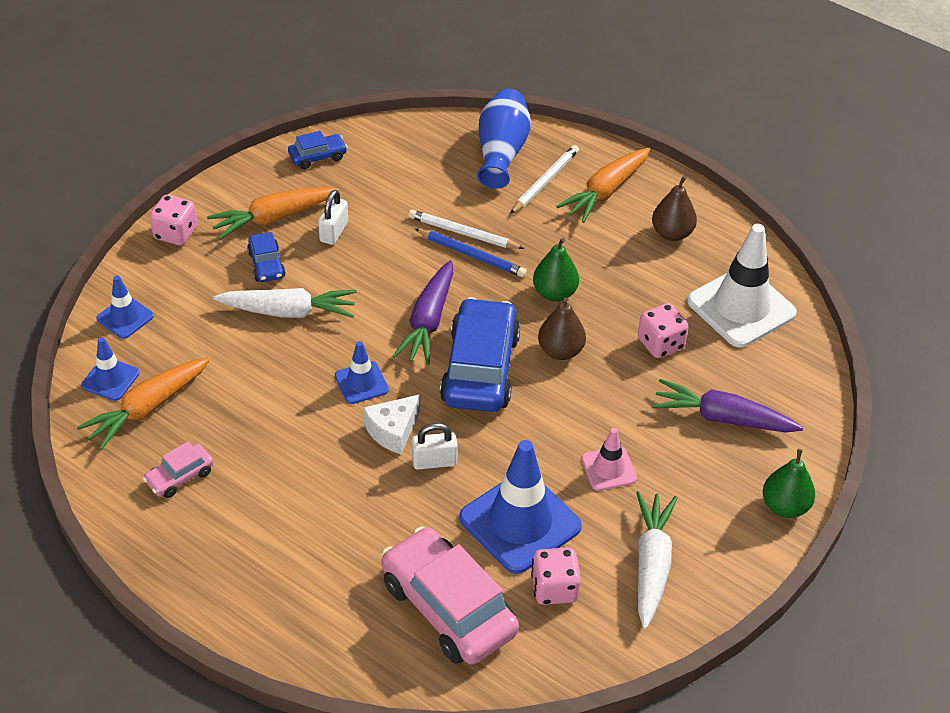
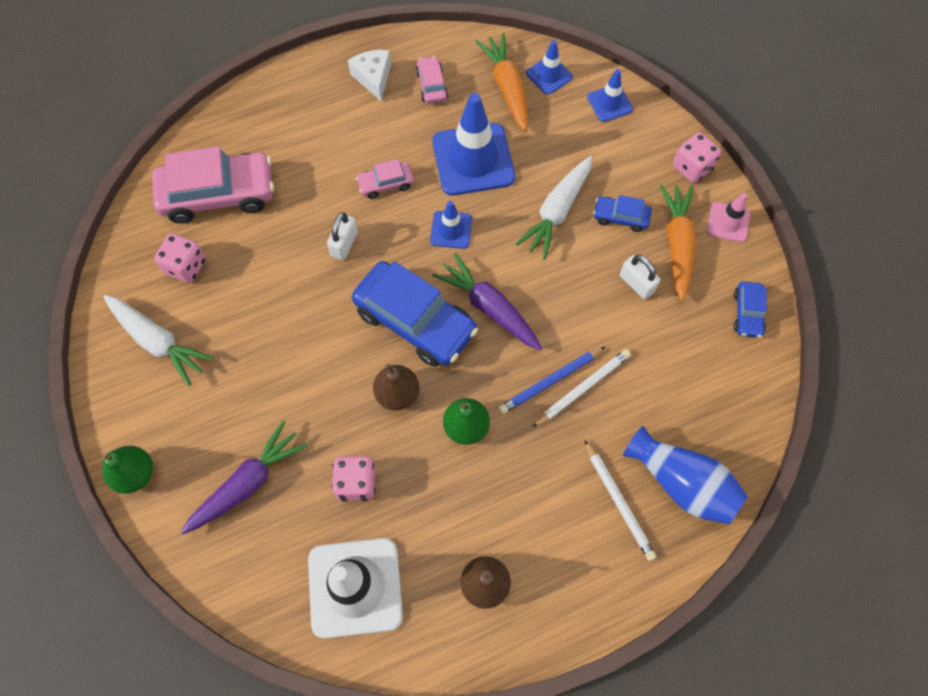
camera: 120 degrees right, 20 degrees up
(339, 460) = (386, 184): none -> pink car
(393, 431) = (390, 230): white cheese -> white cheese (373, 78)
(520, 522) = (254, 273): blue traffic cone -> blue traffic cone (473, 159)
(605, 192) = (576, 554): orange carrot -> none
(608, 469) = (258, 361): pink traffic cone -> pink traffic cone (728, 222)

